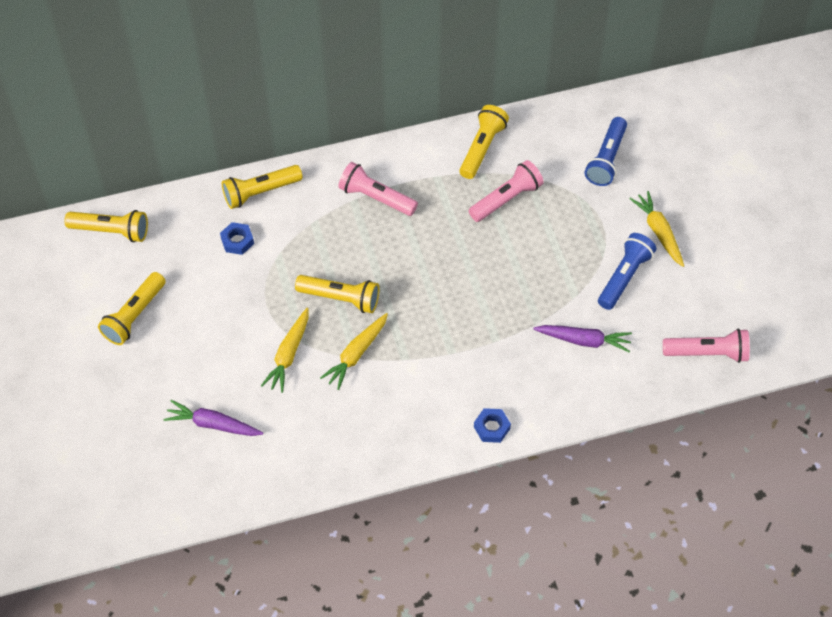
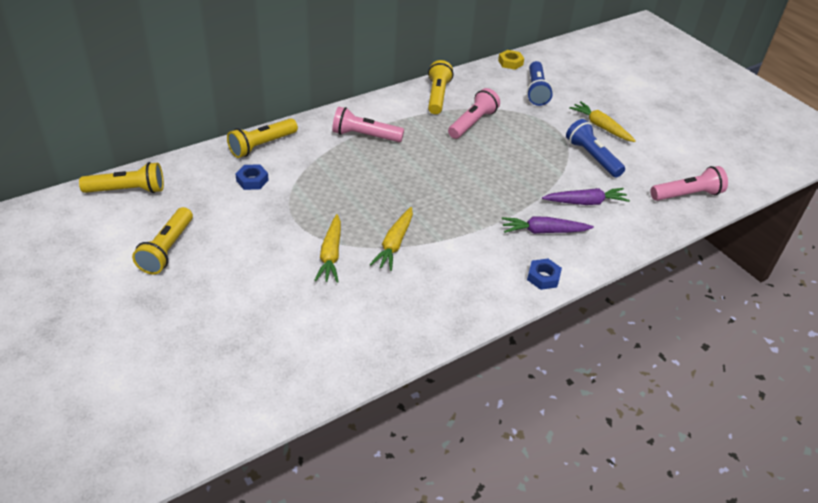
camera: 20 degrees left, 15 degrees down
(213, 424) = (275, 324): purple carrot -> purple carrot (544, 231)
(341, 298) = (363, 206): yellow flashlight -> none
(596, 105) = (510, 63): none -> yellow nut
(624, 277) = (592, 157): blue flashlight -> blue flashlight turned 45 degrees counterclockwise

